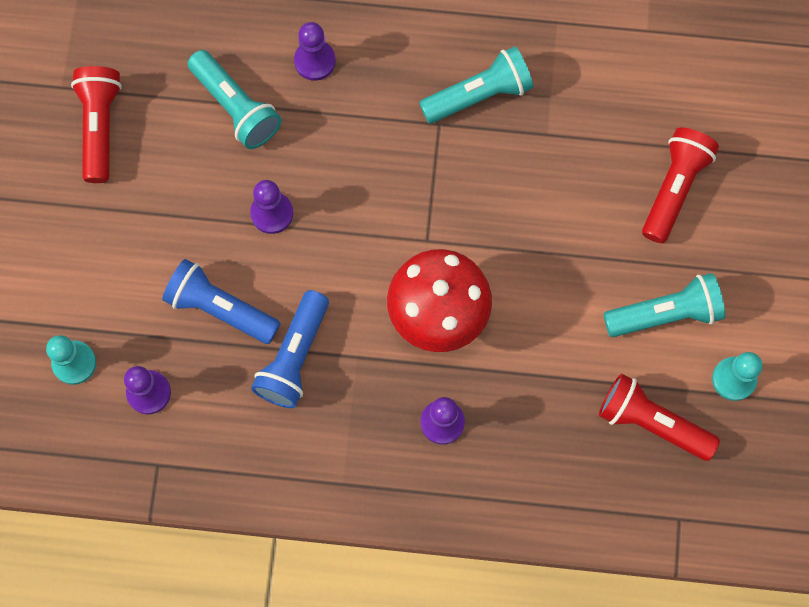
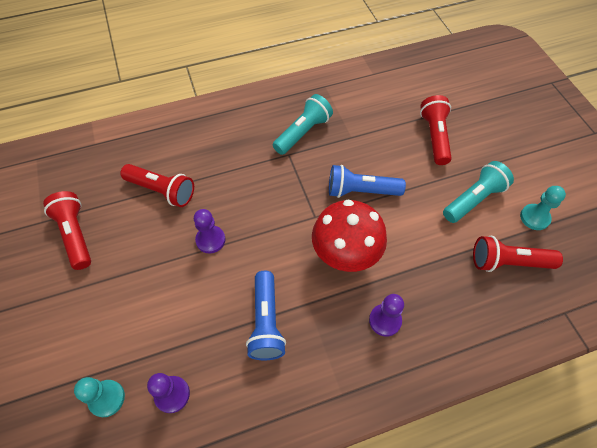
camera: 25 degrees left, 15 degrees down
(220, 308) = (201, 312): blue flashlight -> blue flashlight (361, 191)
(236, 107) = (162, 190): turquoise flashlight -> red flashlight
(315, 61) = (200, 150): purple pawn -> none

